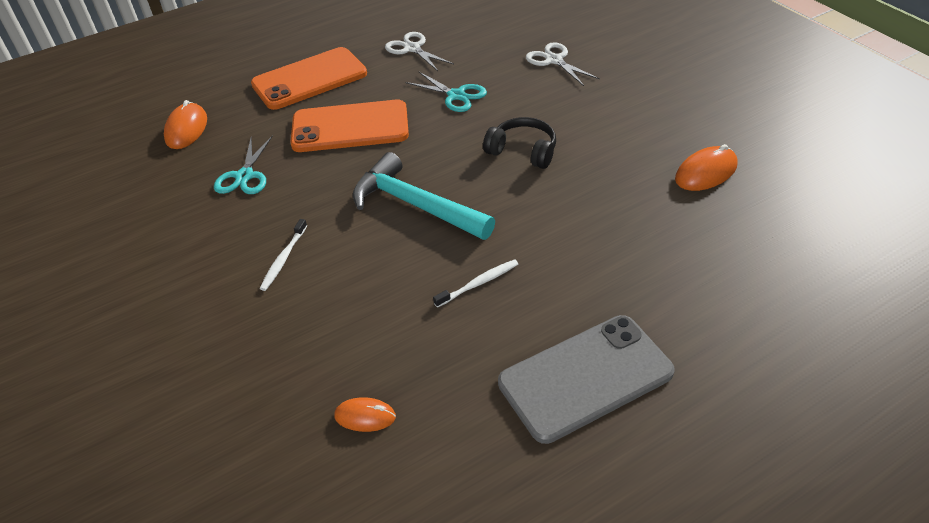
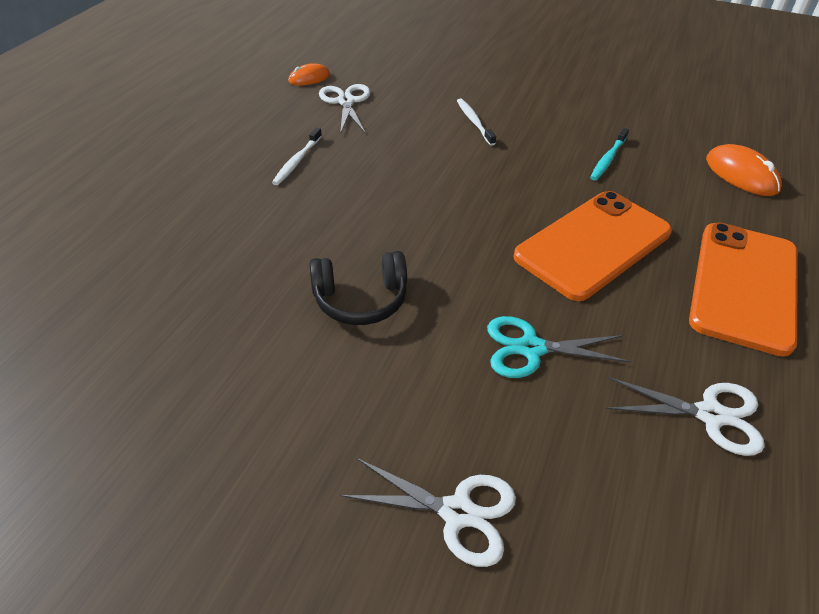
camera: 140 degrees right, 0 degrees up
(244, 176) = (608, 159): turquoise scissors -> turquoise toothbrush
(364, 348) = (346, 102): none -> white scissors
(415, 205) = (419, 196): turquoise hammer -> none
(585, 377) = (168, 138): grey phone -> none
(706, 172) = (95, 370): orange mouse -> none

